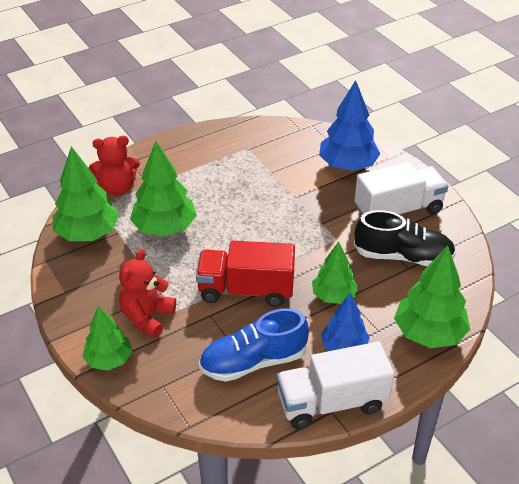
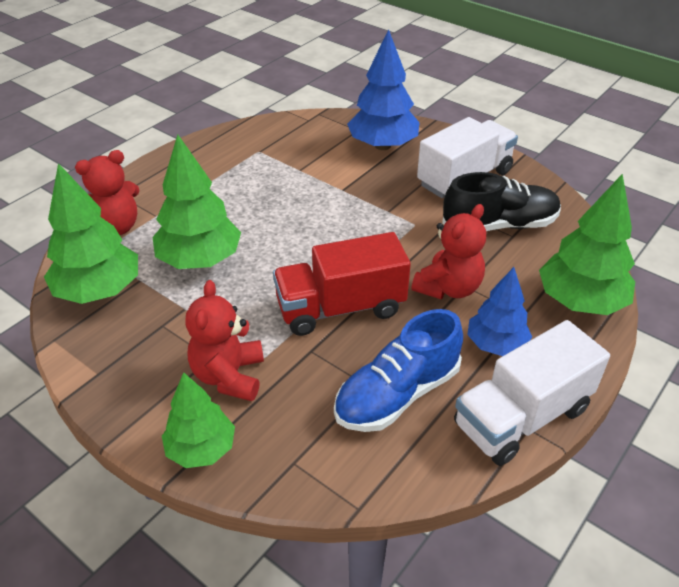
camera: 20 degrees left, 0 degrees up
(333, 296) = (448, 288): green tree -> red teddy bear

